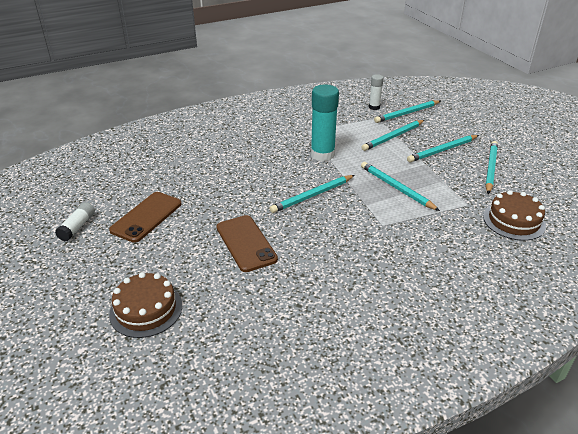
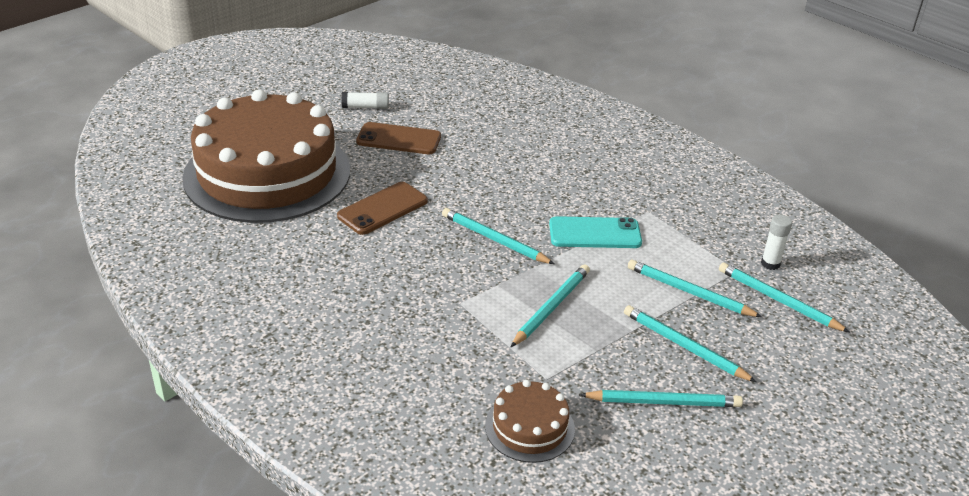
camera: 70 degrees right, 0 degrees up
(146, 309) = (267, 173): brown cake -> brown cake, size x2.43
(322, 154) = (595, 233): turquoise glue stick -> turquoise phone

